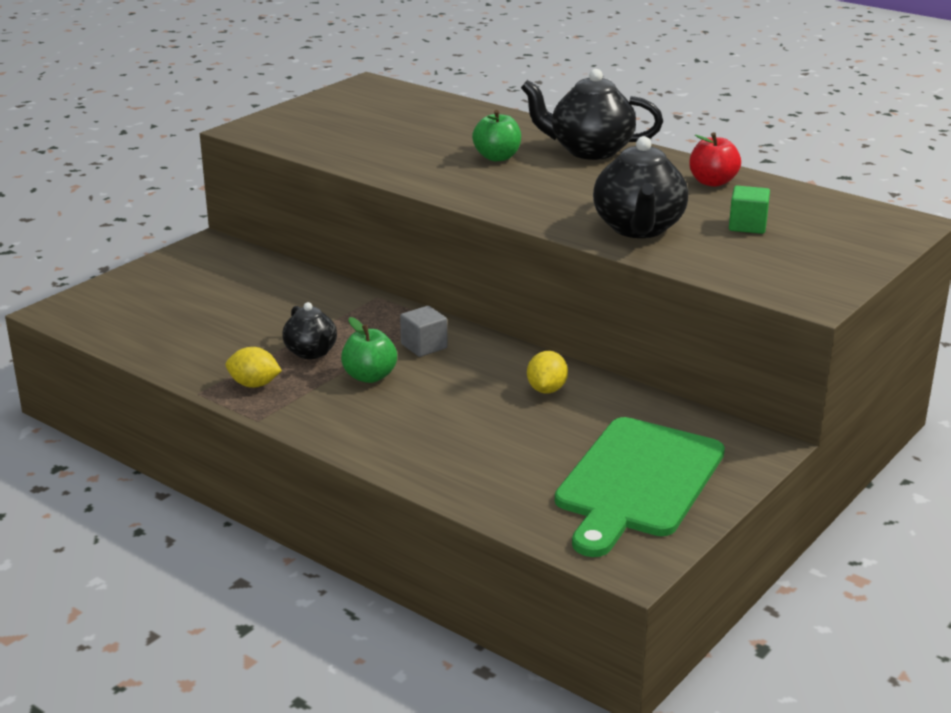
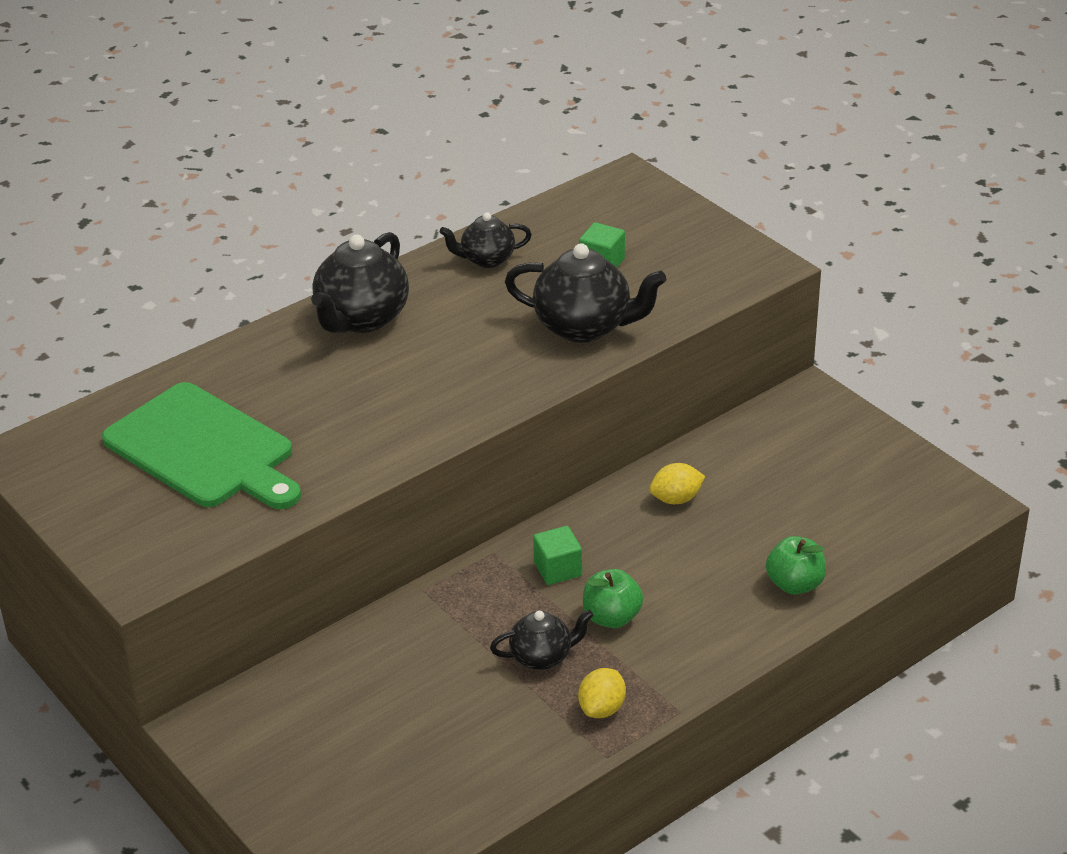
camera: 75 degrees left, 10 degrees up
(424, 346) = (557, 569): grey cube -> green cube
(497, 157) = (348, 385): green apple -> green apple (795, 584)
(546, 390) = (676, 499): yellow lemon -> yellow lemon turned 45 degrees counterclockwise
(637, 482) = (851, 475): green cutting board -> green cutting board (203, 450)
(712, 182) = (487, 259): red apple -> black teapot

